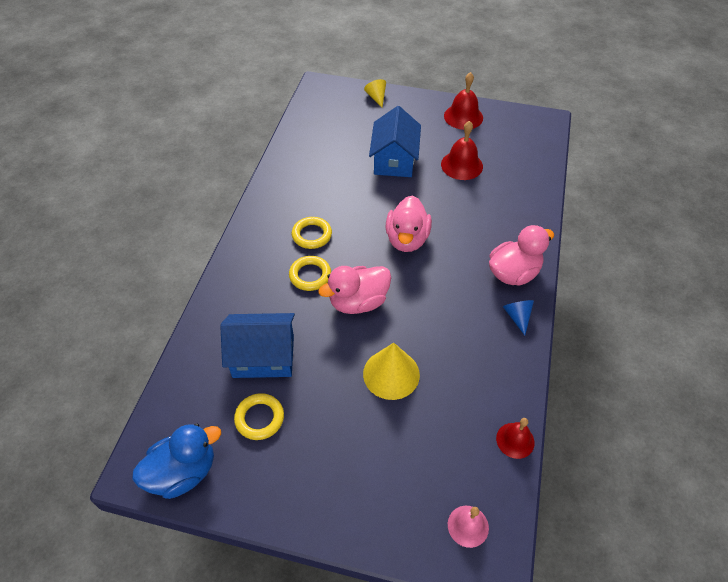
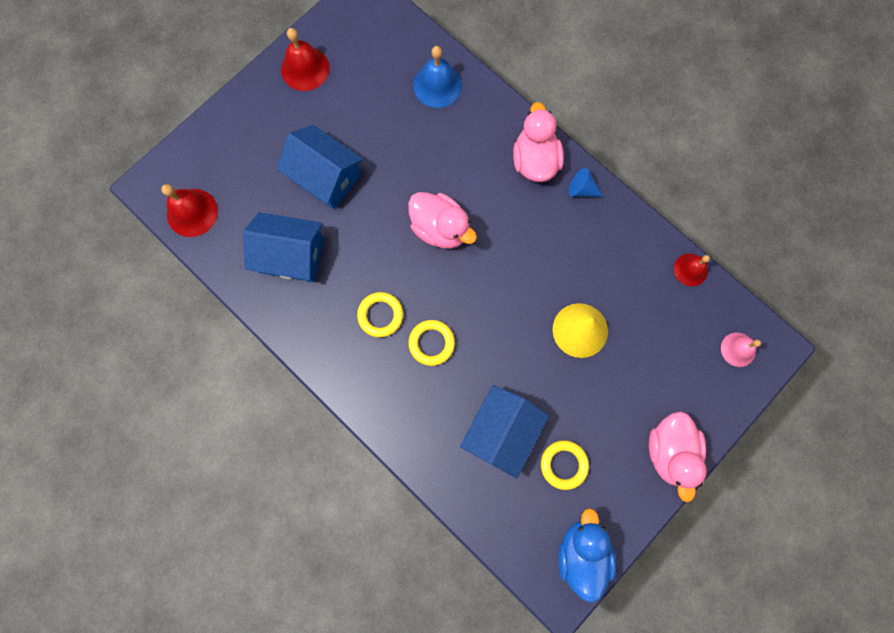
camera: 60 degrees left, 25 degrees up
(322, 168) = (291, 255): none -> blue house
(358, 302) = (488, 315): pink duck -> pink duck (669, 451)
(376, 97) = (213, 137): yellow cone -> none
(461, 165) = (375, 116): red bell -> red bell (192, 212)
(518, 187) = (437, 85): none -> blue bell

